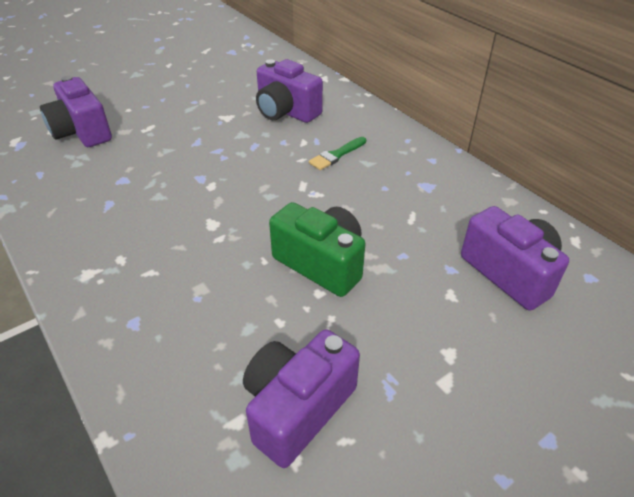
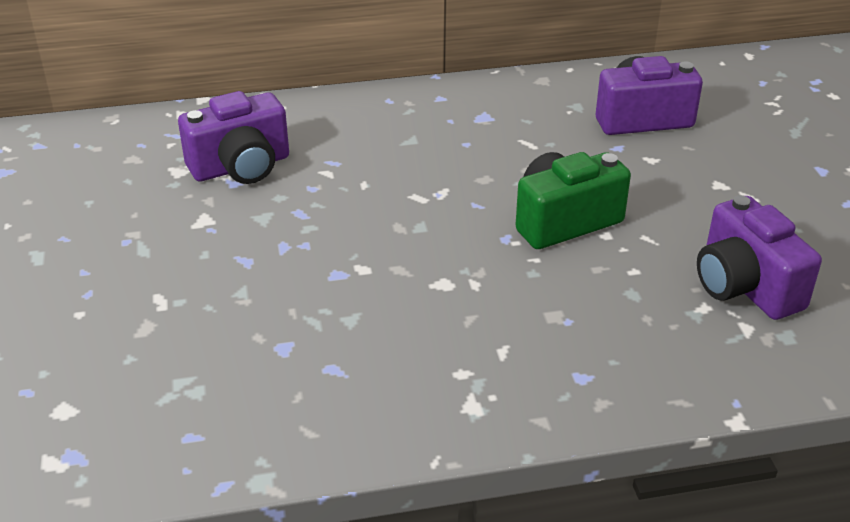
camera: 65 degrees left, 5 degrees down
(82, 132) = (103, 375): purple camera -> none
(336, 155) = (377, 156): green brush -> none

